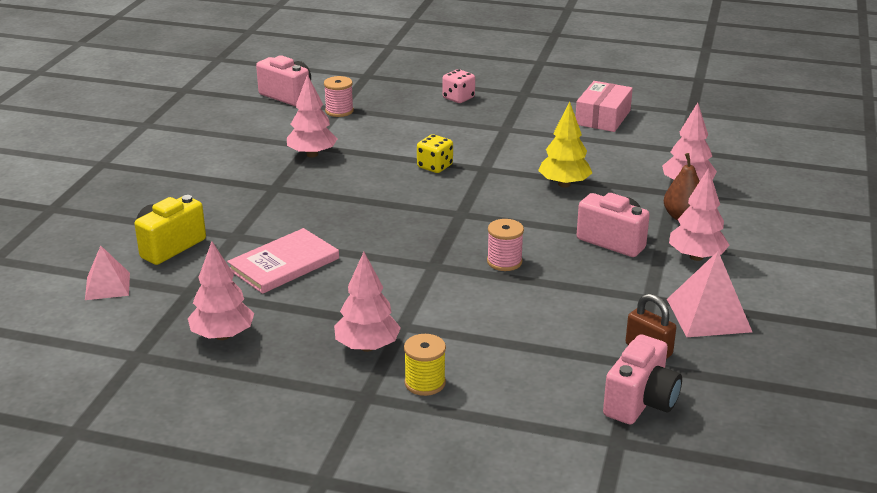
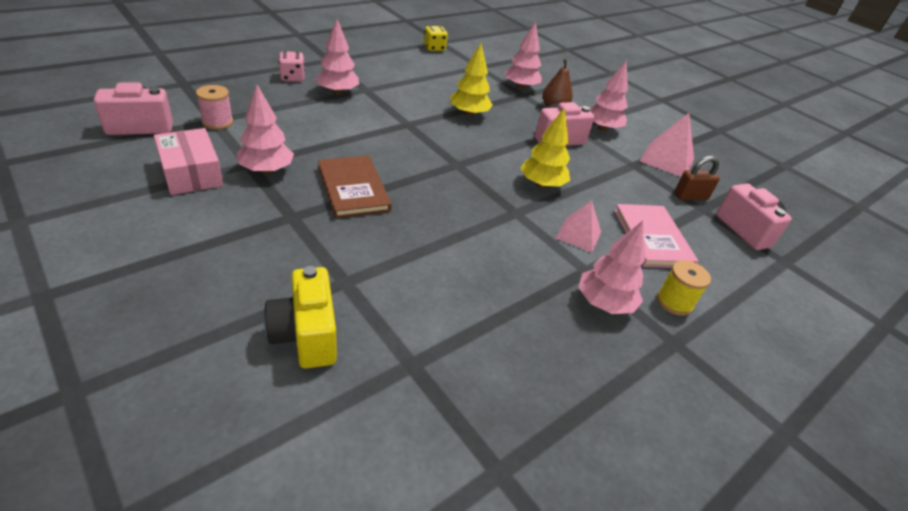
camera: 60 degrees left, 10 degrees up
(107, 286) = (328, 427): pink pyramid -> pink pyramid (578, 234)
(223, 335) = (516, 382): pink tree -> pink tree (338, 92)
(284, 264) = (431, 280): pink book -> pink book (652, 238)
(345, 191) = (353, 188): none -> brown book
(435, 166) = (376, 137): yellow dice -> yellow dice (434, 48)
(504, 262) = (542, 184): pink spool -> yellow tree
(603, 117) = (405, 61): pink box -> pink box (191, 173)

